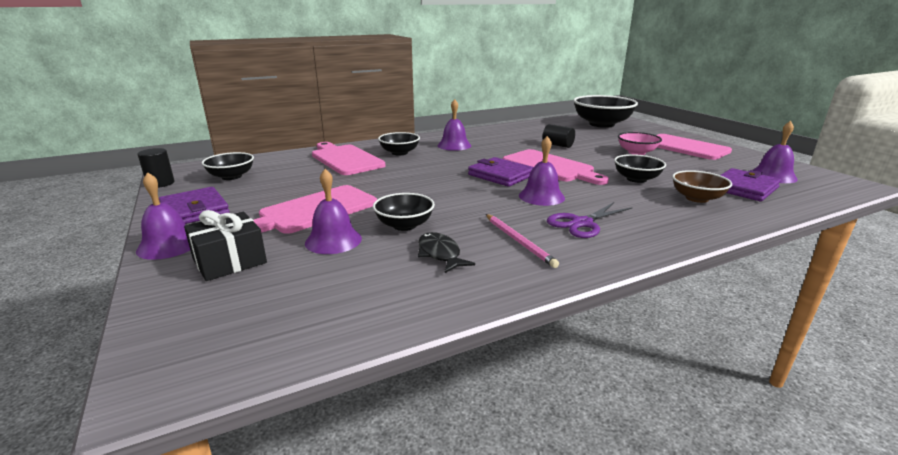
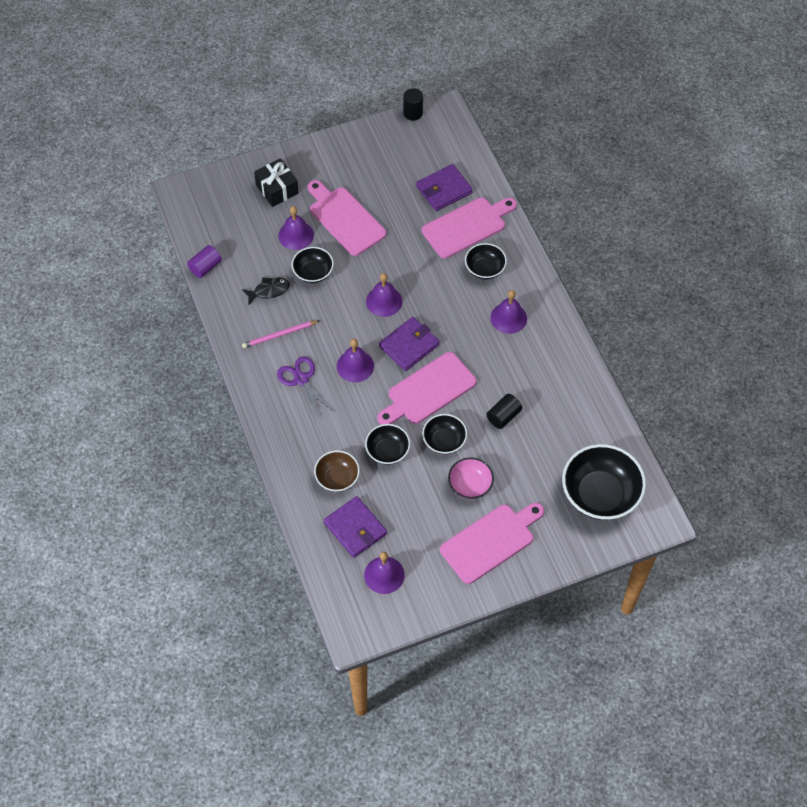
camera: 95 degrees right, 35 degrees up
(168, 245) = (302, 154): purple bell -> purple bell (384, 301)
(195, 210) = (355, 151): purple wallet -> purple wallet (444, 189)
(231, 176) = (425, 153): black bowl -> black bowl (444, 441)
(391, 321) = (205, 267): none -> purple cylinder

